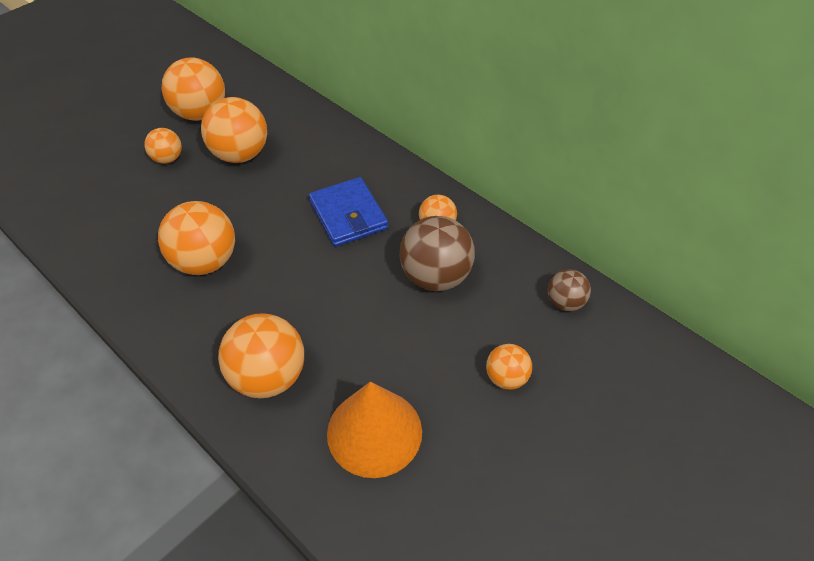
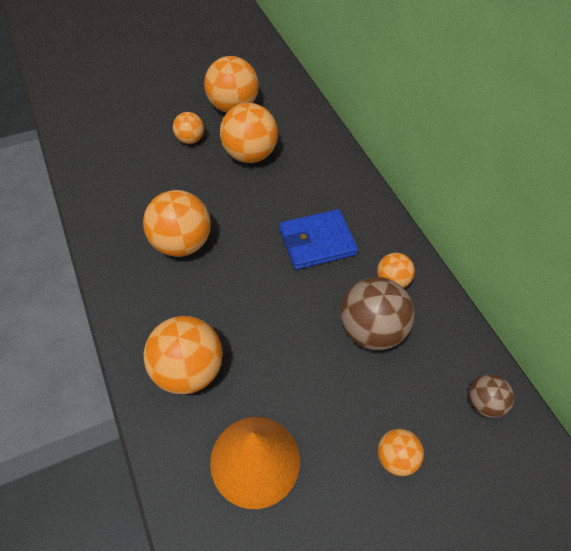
camera: 20 degrees right, 5 degrees up
(348, 215) = (317, 242): blue wallet -> blue wallet turned 75 degrees clockwise

